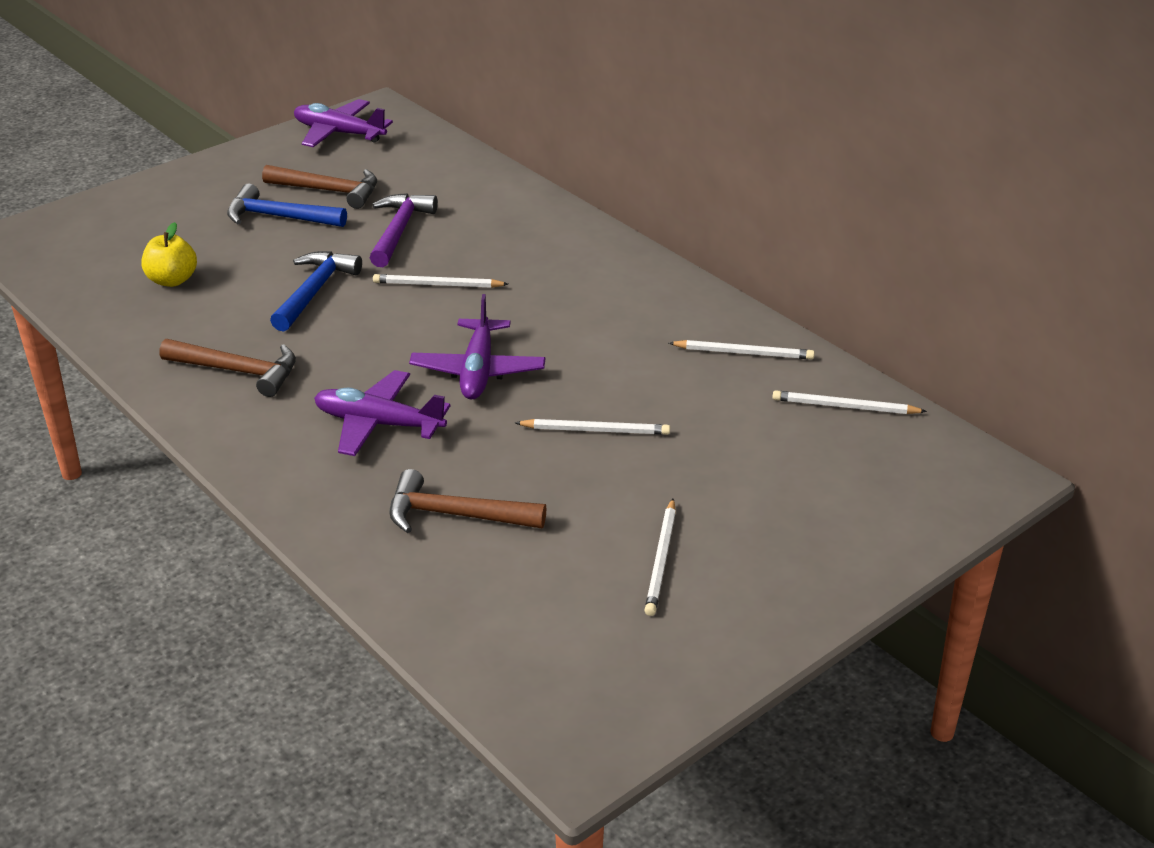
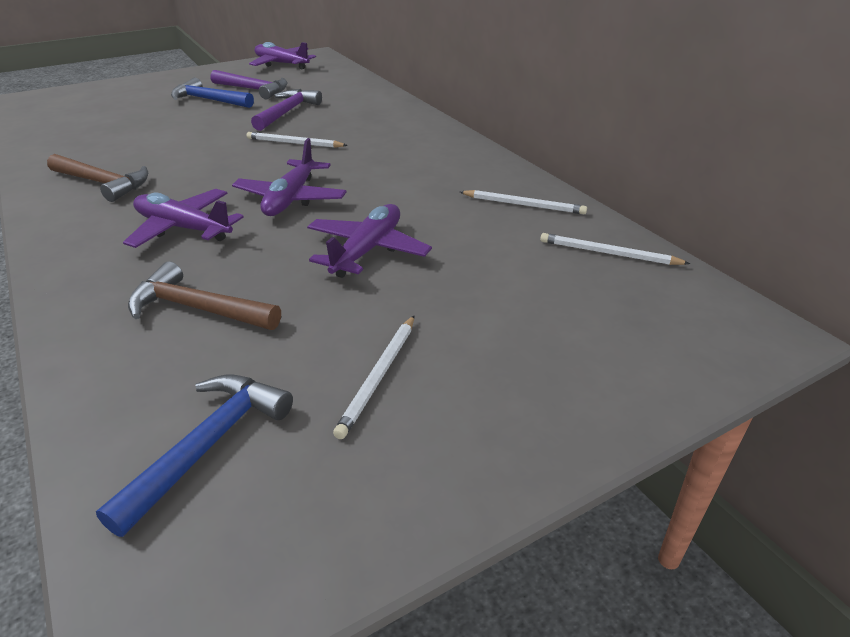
camera: 10 degrees right, 0 degrees up
(172, 280) = (106, 127): yellow apple -> none
(314, 291) = (201, 140): blue hammer -> blue hammer (208, 445)
(329, 191) = (253, 90): brown hammer -> purple hammer
(595, 430) = (367, 250): white pencil -> purple plane

